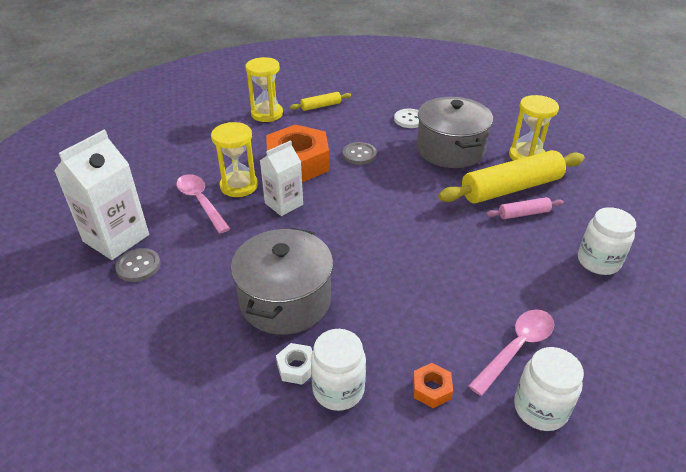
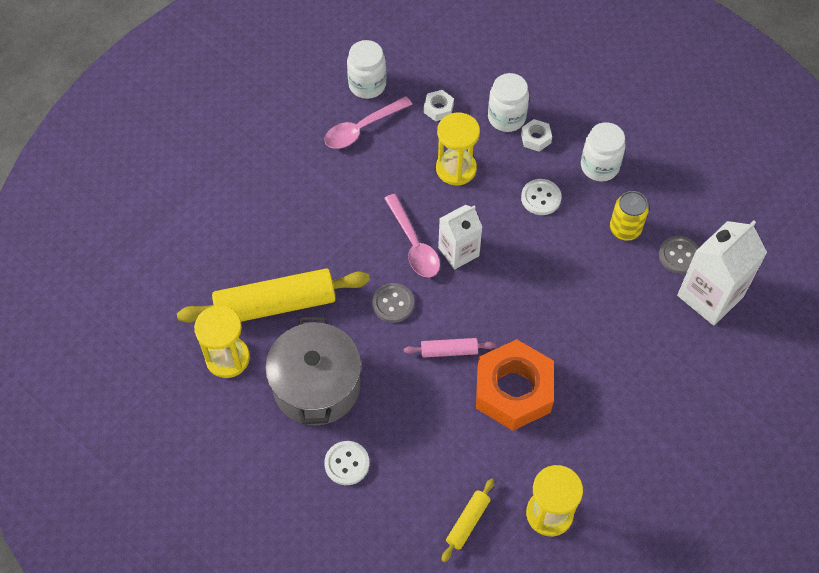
camera: 170 degrees left, 20 degrees up
(192, 282) = (625, 229): none -> yellow can
(201, 202) = (628, 337): pink spoon -> pink spoon (414, 244)
(239, 186) = (586, 358): yellow hourglass -> yellow hourglass (456, 169)
(284, 204) = (535, 320): white carton -> white carton (458, 252)
(285, 300) = (541, 198): grey pot -> white button
(321, 106) = (467, 522): yellow rolling pin -> yellow rolling pin turned 45 degrees counterclockwise
(359, 155) = (434, 394): grey button -> grey button (393, 303)
(431, 389) = (438, 108): orange nut -> white nut
(523, 214) = (282, 265): pink rolling pin -> pink rolling pin (449, 351)
(598, 262) = (245, 195): white jar -> white jar (599, 166)

